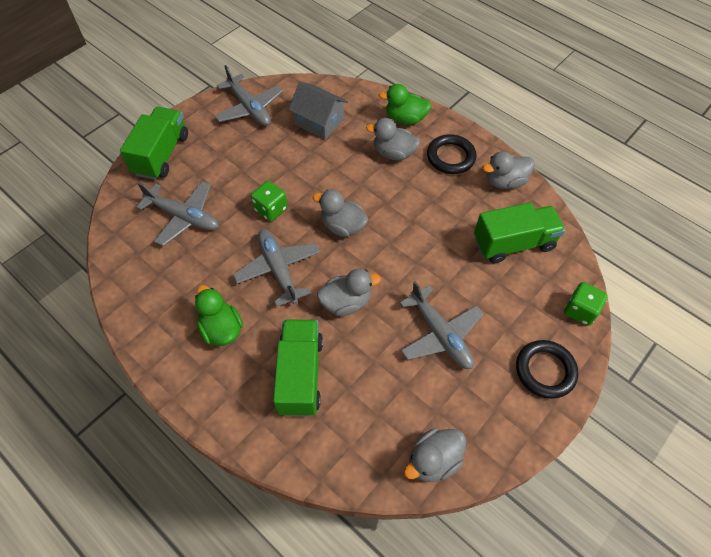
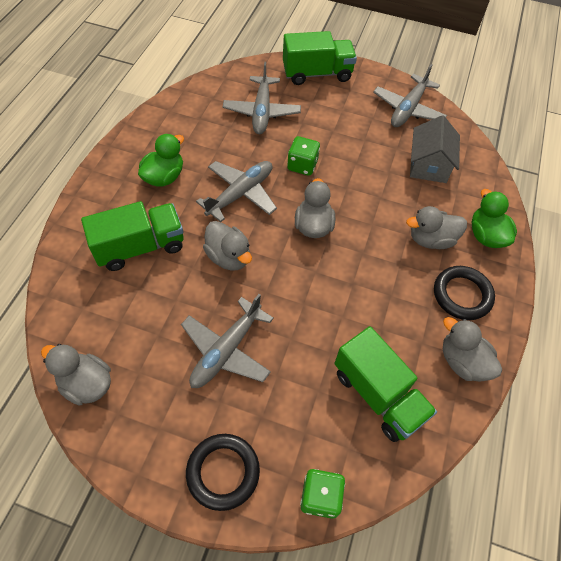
camera: 65 degrees right, 0 degrees up
(393, 153) = (431, 239): grey duck -> grey duck turned 90 degrees counterclockwise

